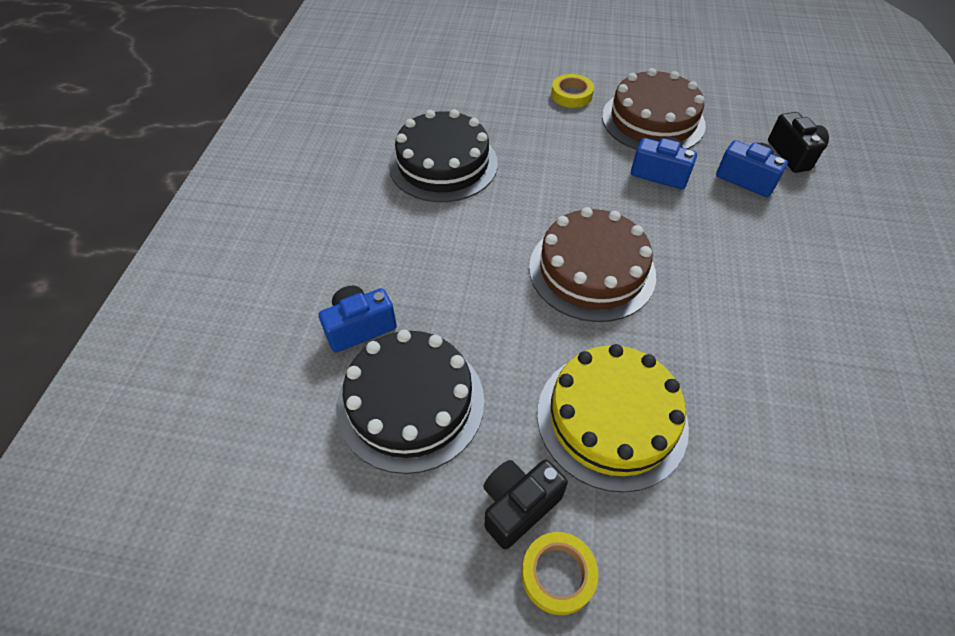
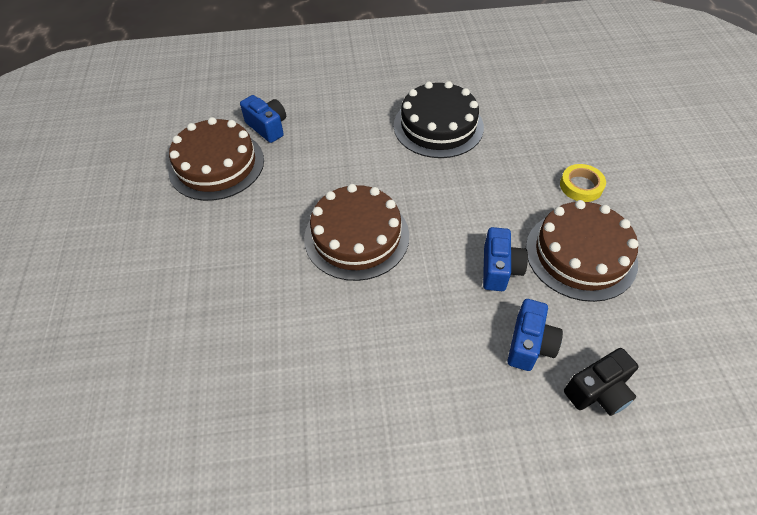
camera: 75 degrees right, 0 degrees up
(410, 402) = (216, 165): black cake -> brown cake
(518, 506) = (152, 230): black camera -> none
(558, 574) = (110, 257): yellow tape -> none
(611, 418) = (221, 268): yellow cake -> none

